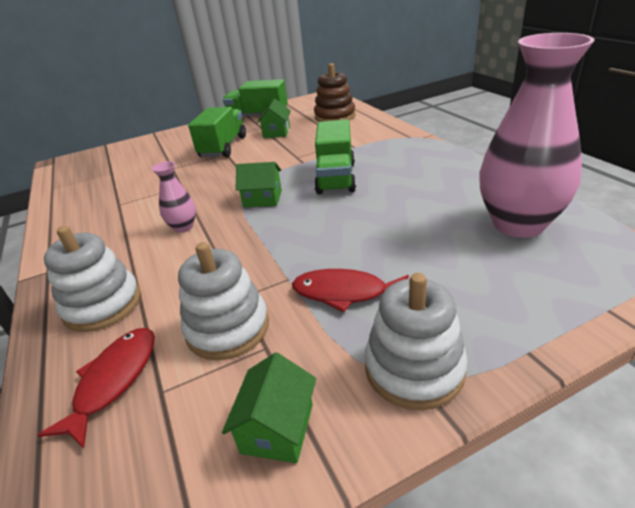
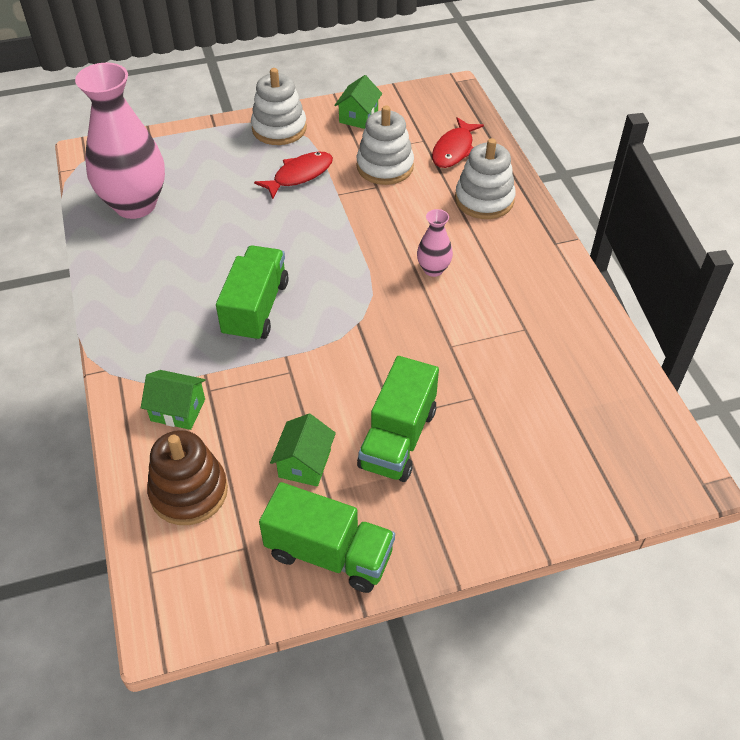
camera: 175 degrees left, 15 degrees up
(262, 199) = (347, 293): green house -> green house (178, 410)
(345, 293) = (299, 175): red fish -> red fish turned 60 degrees counterclockwise

